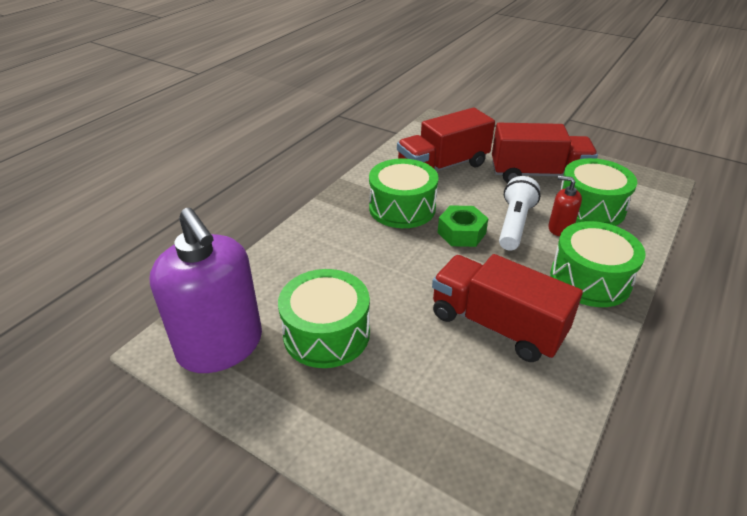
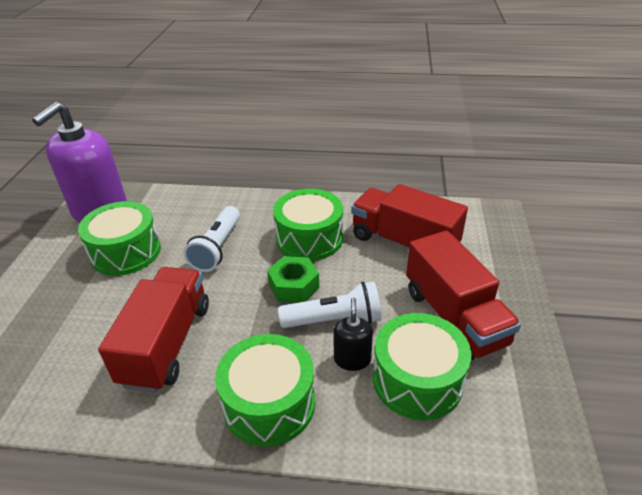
camera: 65 degrees right, 0 degrees up
(373, 264) = (217, 248): none -> white flashlight
(560, 228) = (352, 359): red soap dispenser -> black soap dispenser

